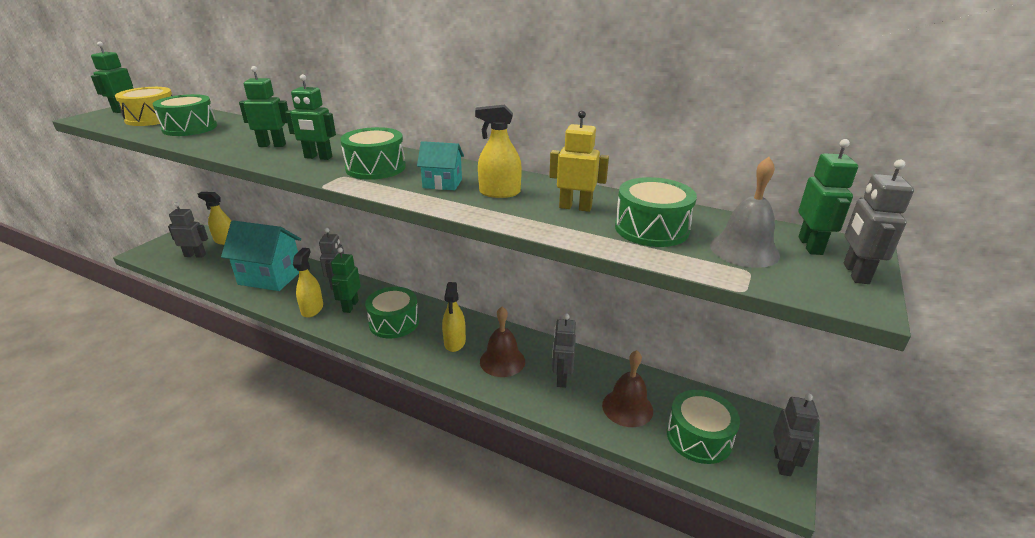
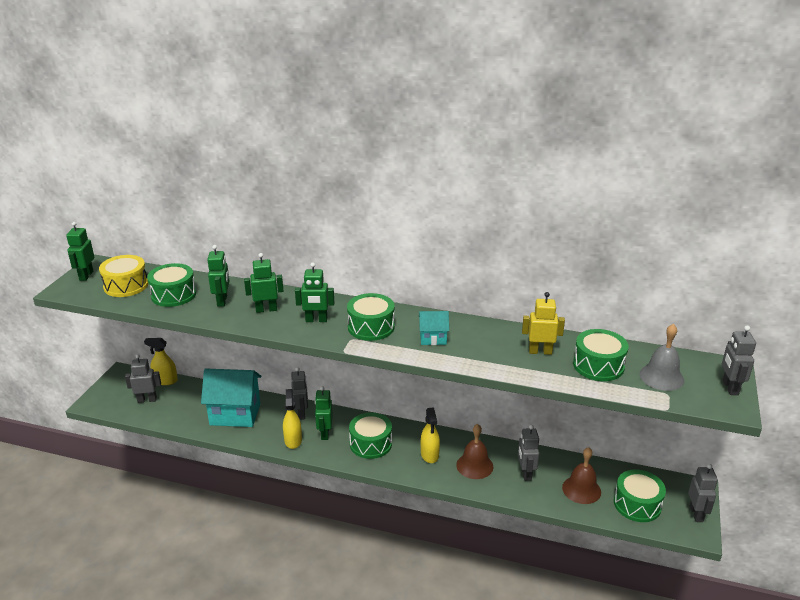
camera: 10 degrees left, 0 degrees up
(499, 193) = (480, 343): yellow spray bottle -> none
(810, 246) = (701, 368): green robot -> green robot (222, 301)

